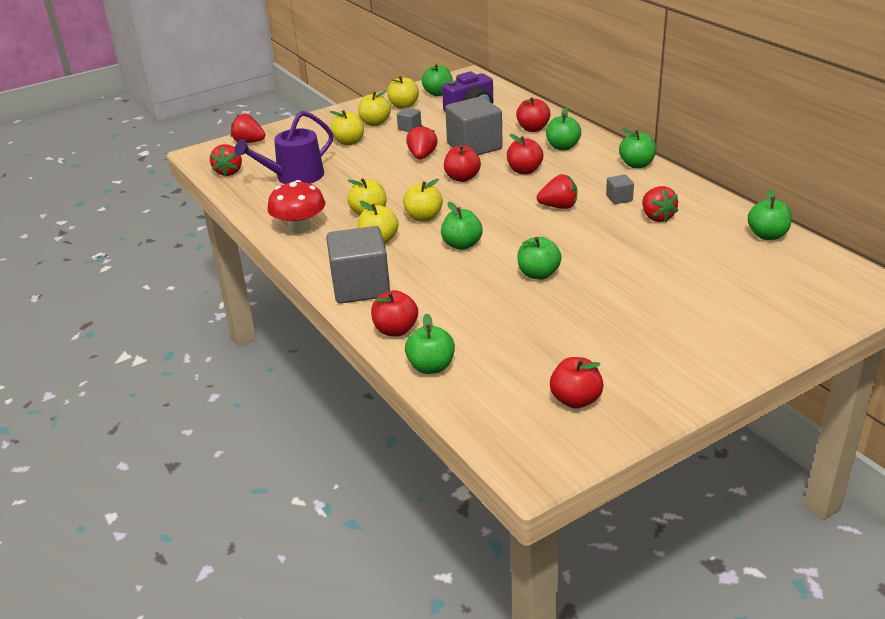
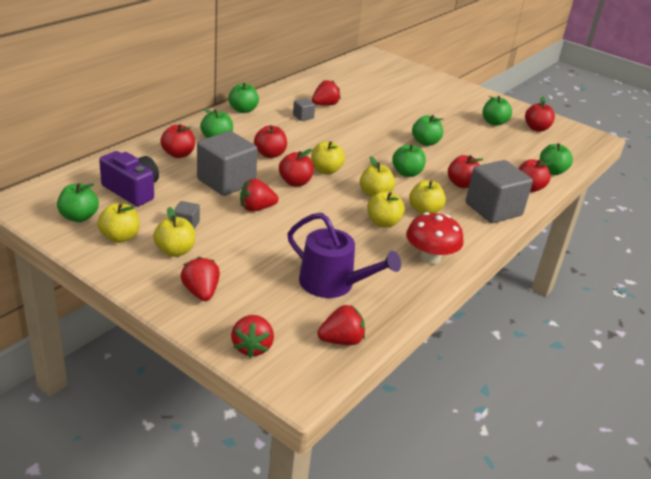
camera: 115 degrees left, 0 degrees up
(349, 142) = (233, 261): yellow apple -> yellow apple (326, 170)
(424, 278) = (461, 184): none -> red apple
(558, 206) = (327, 138): red strawberry -> red strawberry (201, 292)
(767, 235) = (331, 75): green apple -> green apple (494, 122)

